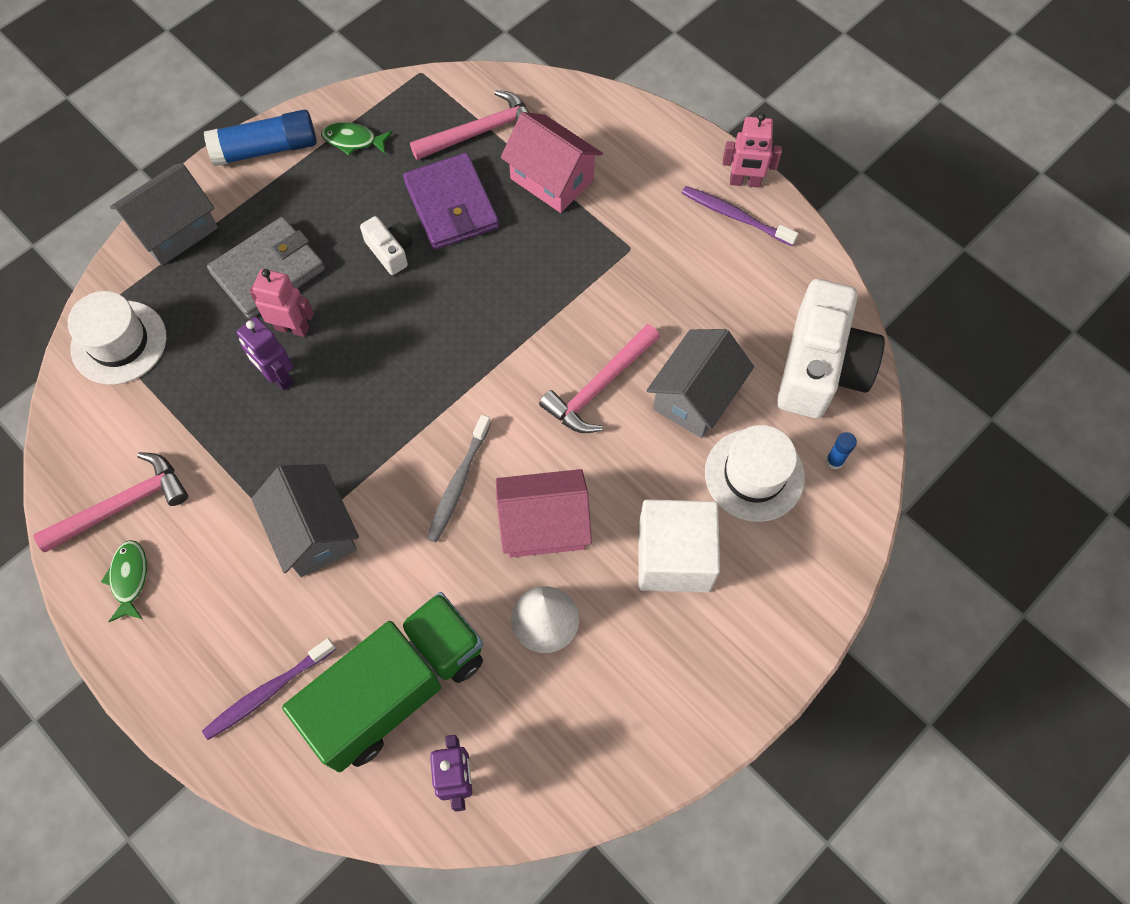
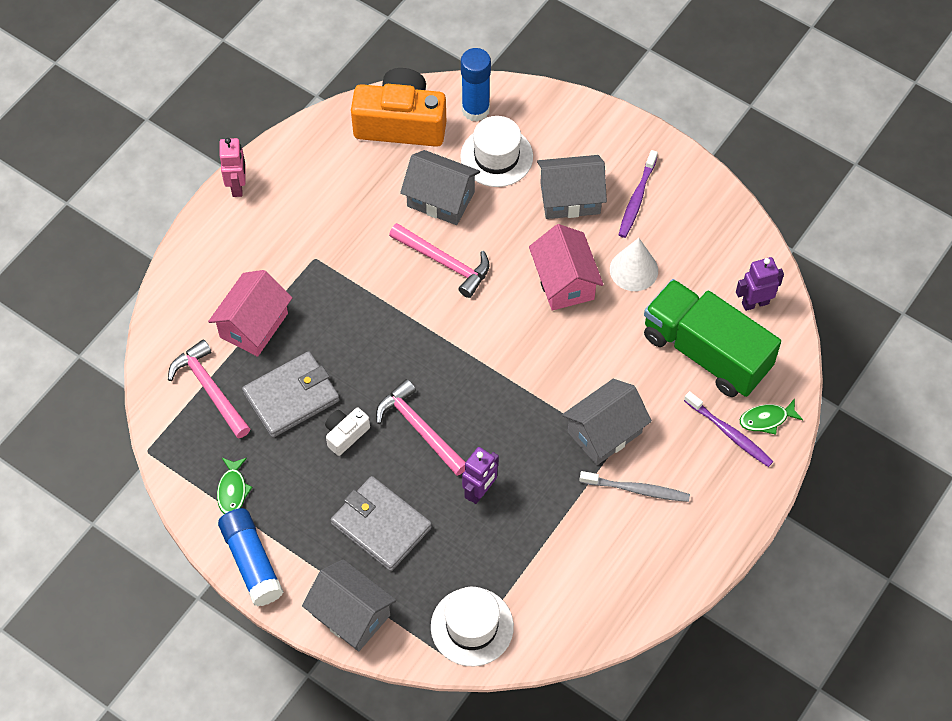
camera: 100 degrees left, 5 degrees down
(123, 505) = (614, 576): pink hammer -> pink hammer (419, 428)
(129, 578) = (671, 552): green fish -> green fish (766, 419)
(292, 328) = (433, 492): pink robot -> none
(451, 205) = (291, 397): purple wallet -> grey wallet
(458, 484) = (545, 343): grey toothbrush -> grey toothbrush (637, 490)
(674, 557) = (570, 198): white cube -> grey house
(734, 216) = (272, 190): purple toothbrush -> purple toothbrush (636, 199)
(820, 367) = (401, 123): white camera -> orange camera
(834, 461) = (475, 110): blue glue stick -> blue glue stick, size x2.17

